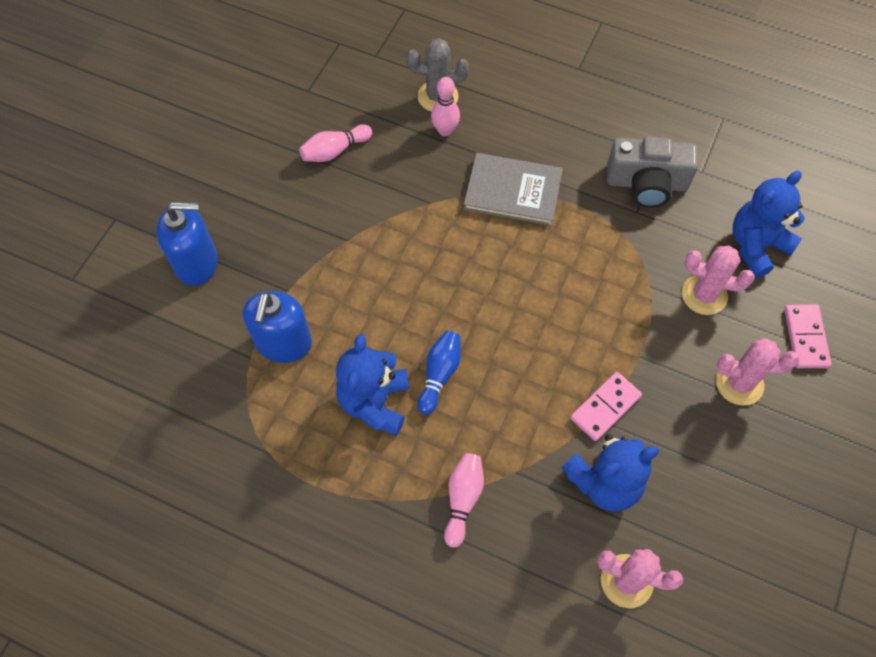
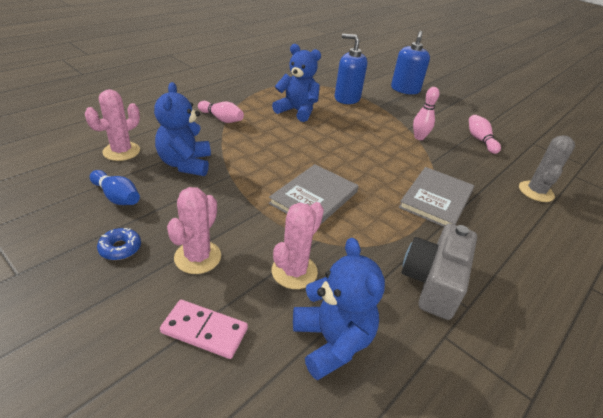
camera: 105 degrees right, 25 degrees down
(439, 374) = (301, 132): blue bowling pin -> blue bowling pin (117, 197)
(445, 130) = (500, 185): pink bowling pin -> pink bowling pin (419, 137)
(583, 311) = (314, 197): none -> grey book
(605, 407) = (234, 181): pink domino -> none
(773, 459) = (120, 248): none -> blue donut

